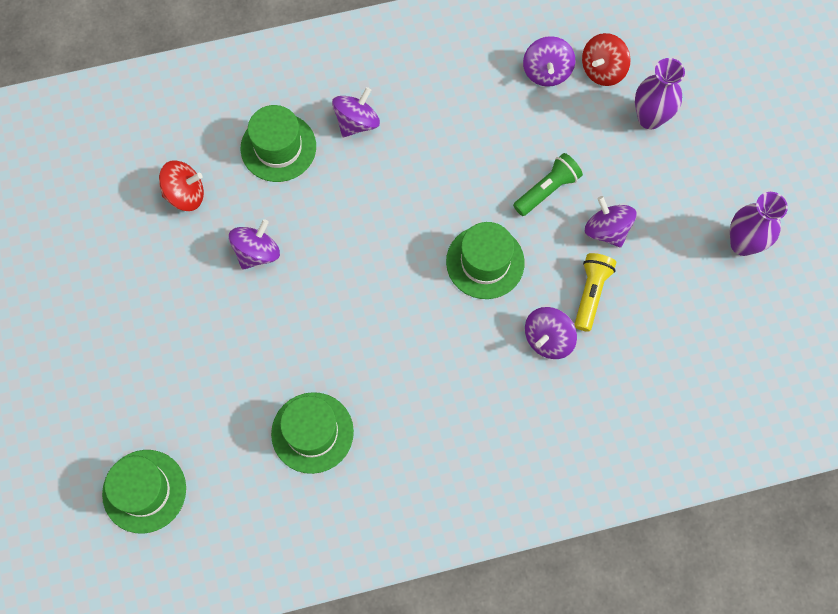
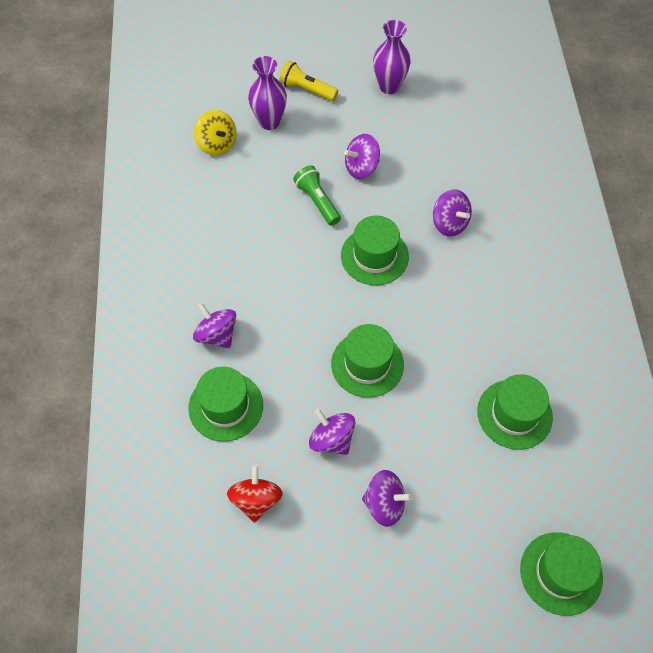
camera: 80 degrees left, 10 degrees down
(347, 274) = (367, 364): none -> green hat
(546, 72) = (207, 182): purple spinning top -> purple spinning top (385, 504)
(591, 293) = (414, 188): yellow flashlight -> yellow flashlight (306, 89)
(602, 70) = (217, 144): red spinning top -> yellow spinning top

